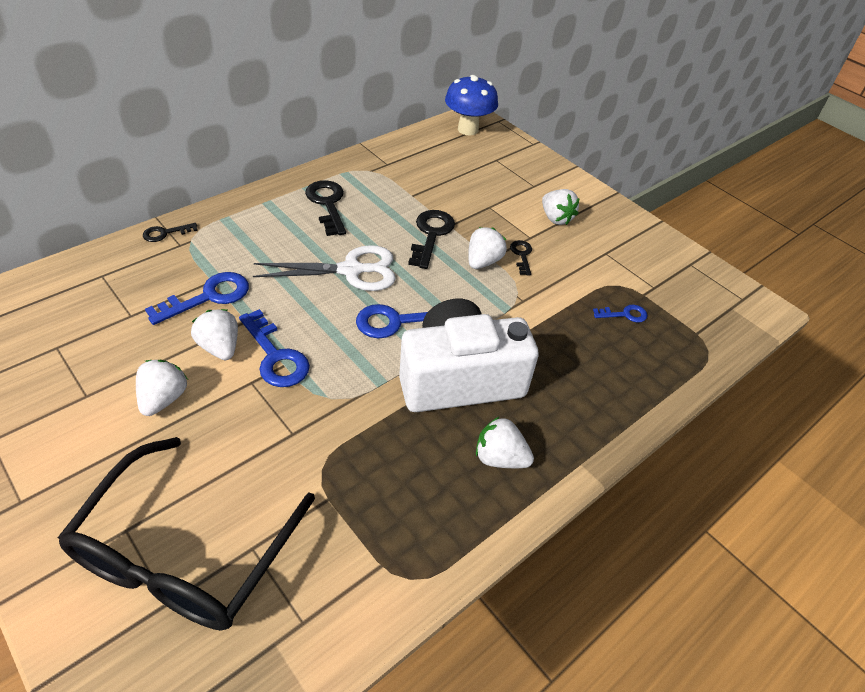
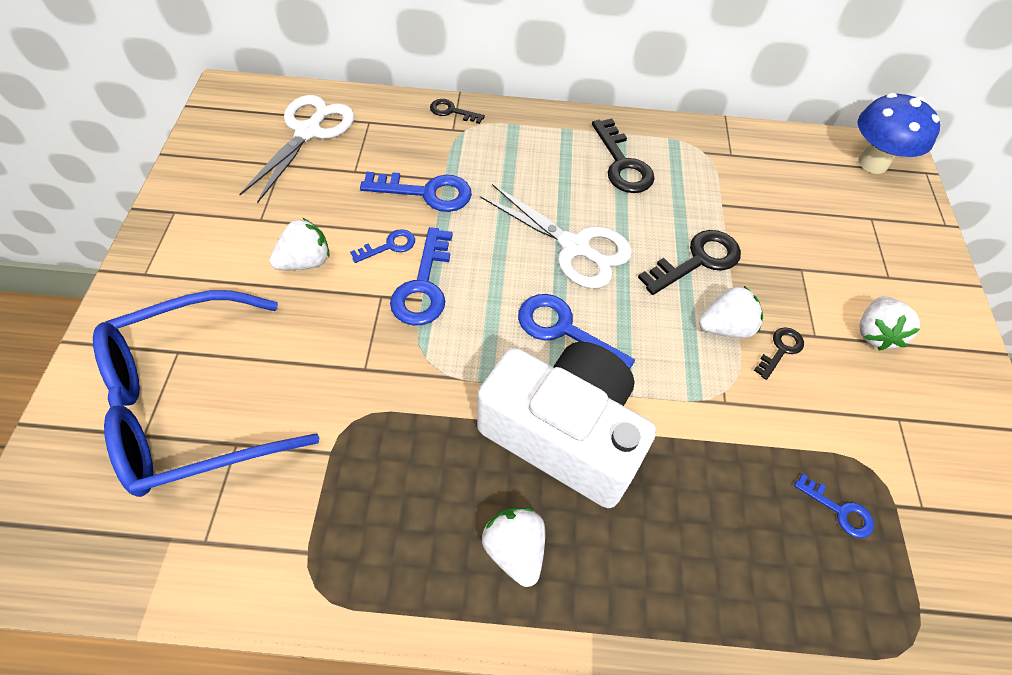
camera: 45 degrees right, 10 degrees up
(54, 311) = (308, 132): none -> white scissors
(185, 553) = (191, 405): black glasses -> blue glasses
(220, 347) = (389, 246): white strawberry -> blue key
(327, 204) = (622, 164): black key -> black key turned 135 degrees clockwise

